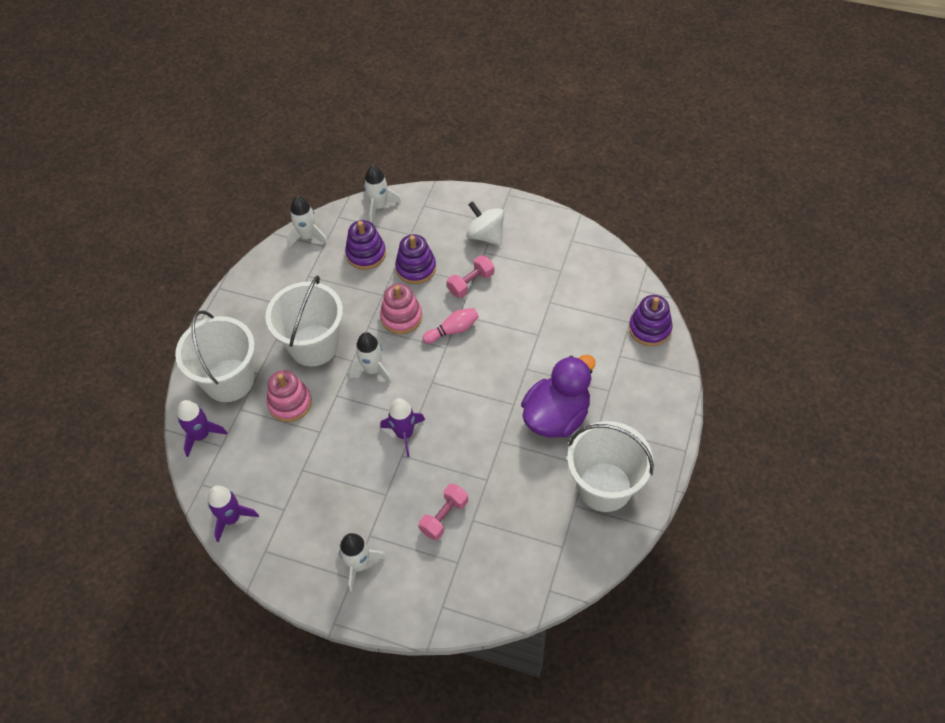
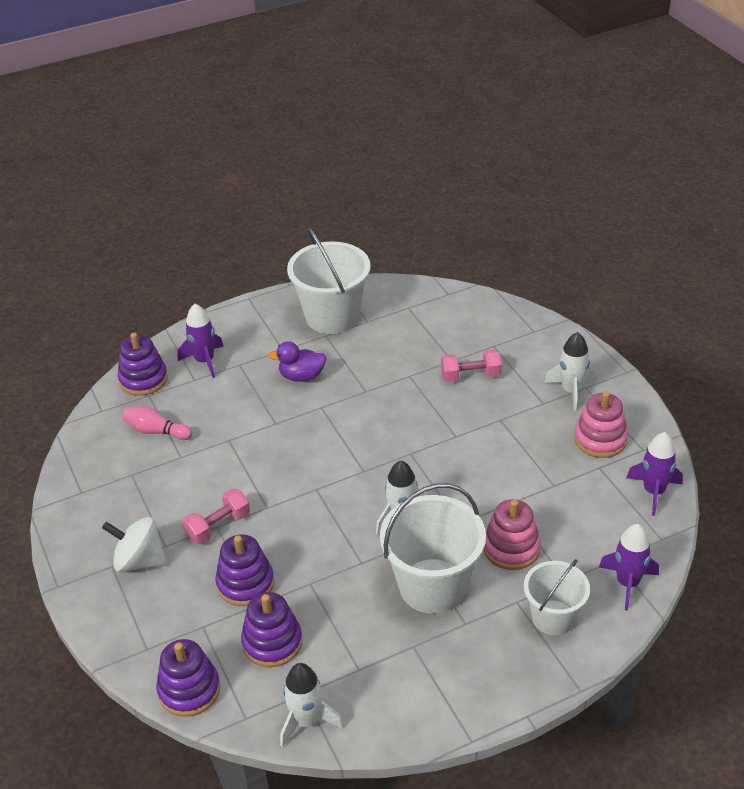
camera: 135 degrees left, 15 degrees down
(229, 380) = (553, 617): white bucket -> white bucket, size x0.61
(379, 206) = (189, 690): white rocket -> purple stacking toy
(401, 317) = (319, 546): pink stacking toy -> pink stacking toy (600, 439)
(404, 434) = (435, 449): purple rocket -> purple rocket (205, 361)
(453, 330) = (290, 498): pink bowling pin -> pink bowling pin (156, 431)
(471, 283) = (218, 526): pink dumbbell -> pink dumbbell turned 45 degrees counterclockwise
(486, 235) = (139, 561): white spinning top -> white spinning top turned 105 degrees clockwise
(556, 416) = (301, 376): purple duck -> purple duck, size x0.55

